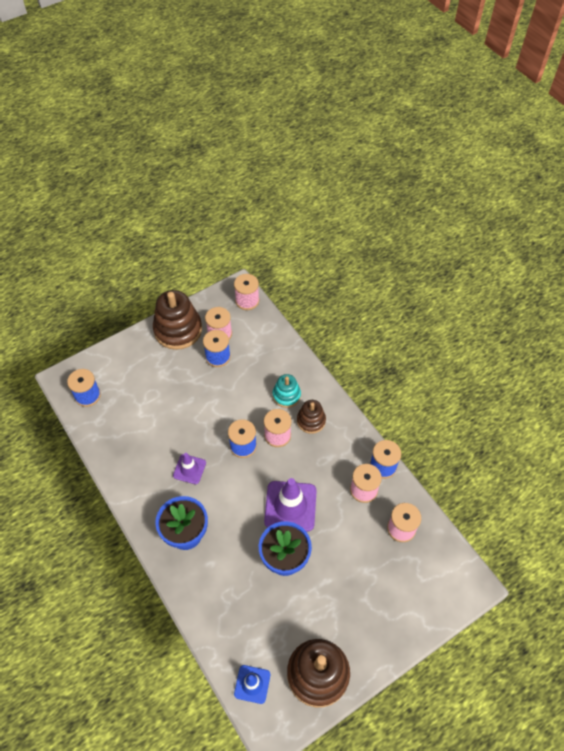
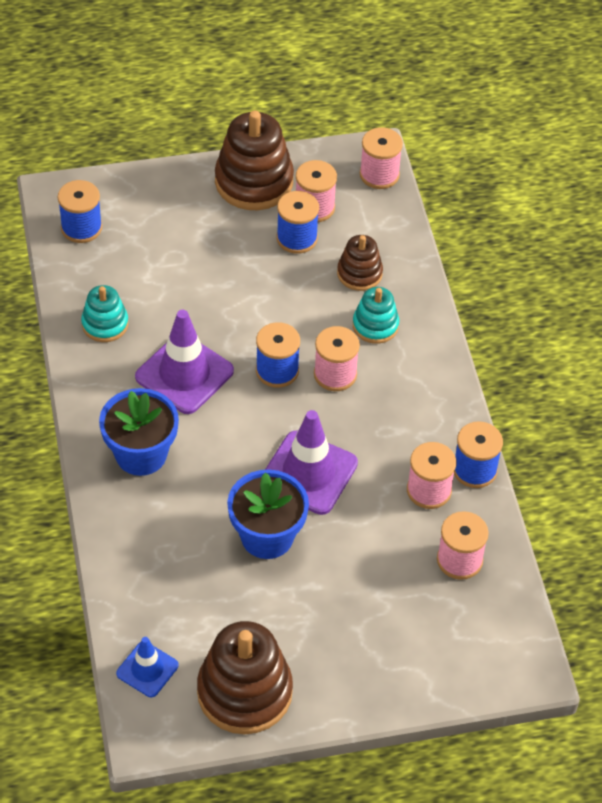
camera: 20 degrees right, 5 degrees down
(128, 454) = (105, 324): none -> turquoise stacking toy
(189, 469) = (184, 374): purple traffic cone -> purple traffic cone, size x1.75
(311, 421) = (395, 372): brown stacking toy -> brown stacking toy (359, 273)

